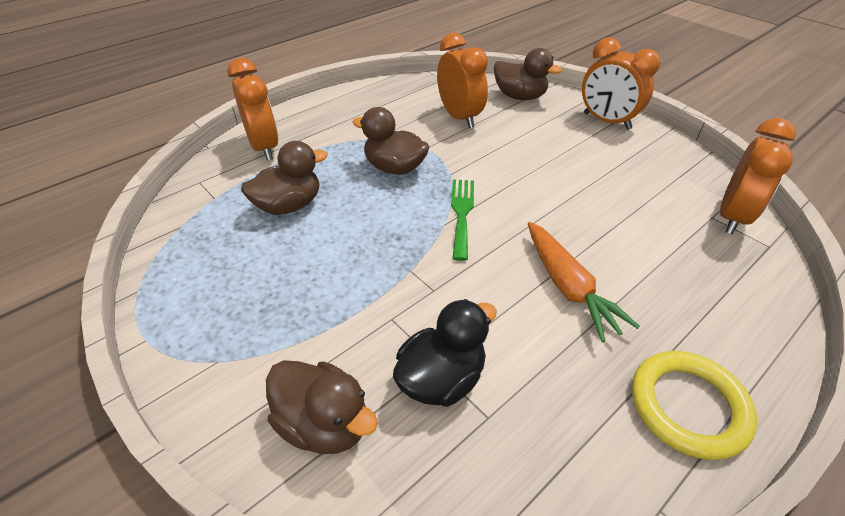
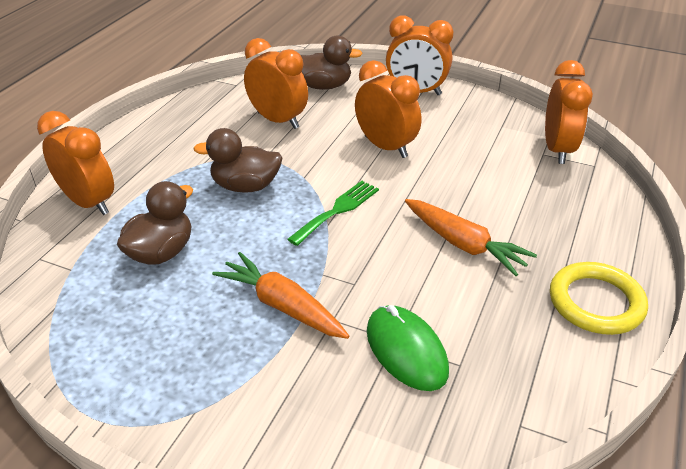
camera: 25 degrees left, 5 degrees down
(324, 423) = (331, 421): brown duck -> none
(355, 289) = (283, 306): none -> orange carrot
(441, 379) = (406, 350): black duck -> green mouse
(462, 213) = (337, 210): green fork -> green fork turned 60 degrees clockwise
(544, 166) = (385, 147): none -> orange clock

